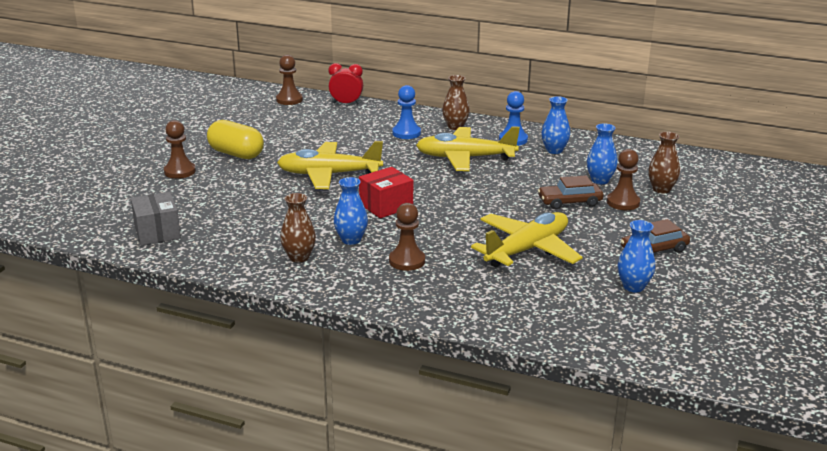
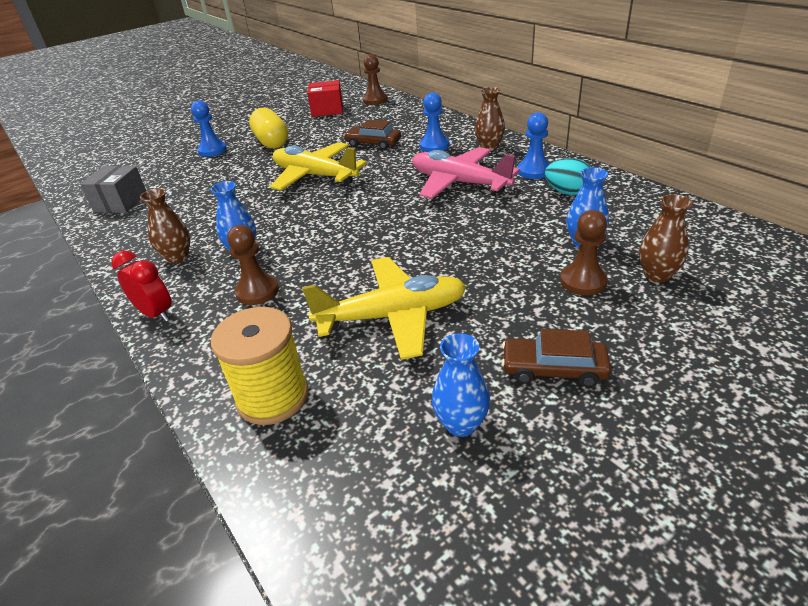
camera: 35 degrees right, 10 degrees up
(180, 171) = (212, 150): brown pawn -> blue pawn
(346, 103) = (417, 109): red clock -> red clock (156, 314)
(386, 206) = (320, 220): red box -> red box (327, 110)
(465, 158) = (459, 183): yellow plane -> pink plane
(507, 308) = (272, 397): none -> yellow spool
(554, 150) = (567, 192): blue vase -> turquoise egg
(569, 202) = (515, 263): brown car -> brown car (373, 143)

